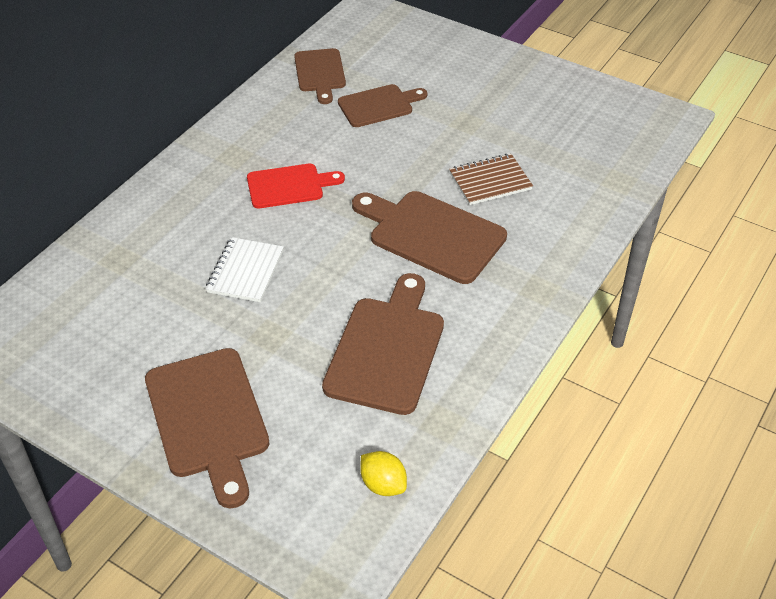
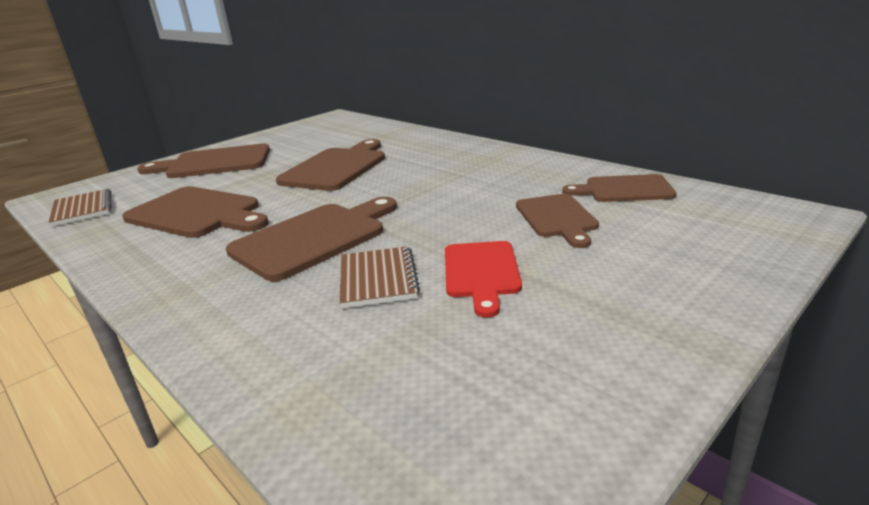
camera: 105 degrees right, 20 degrees down
(245, 271) = (336, 168): white notebook -> brown cutting board
(289, 186) = (431, 179): red cutting board -> red cutting board (481, 272)
(383, 484) = (83, 209): yellow lemon -> brown notebook

